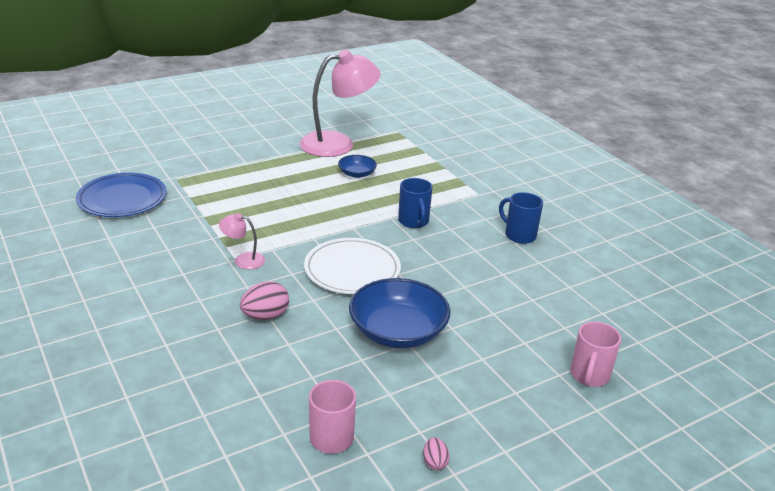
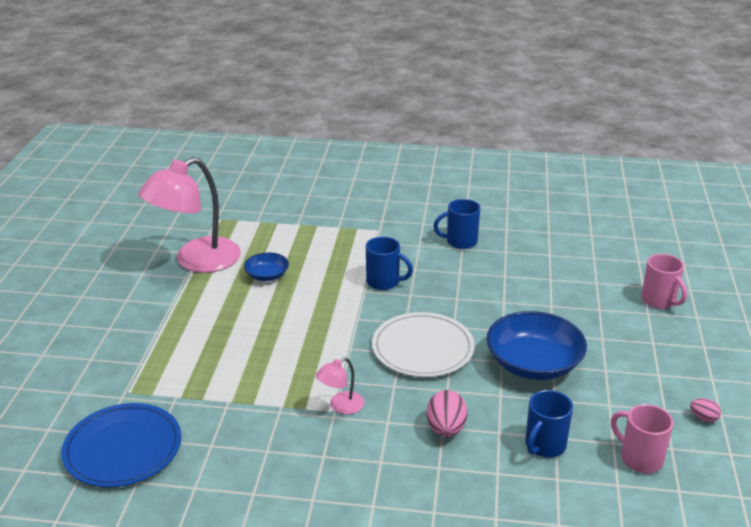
camera: 50 degrees left, 0 degrees up
(294, 374) = (544, 446): none -> blue mug
(338, 143) = (196, 261): pink lamp -> pink lamp turned 150 degrees counterclockwise

